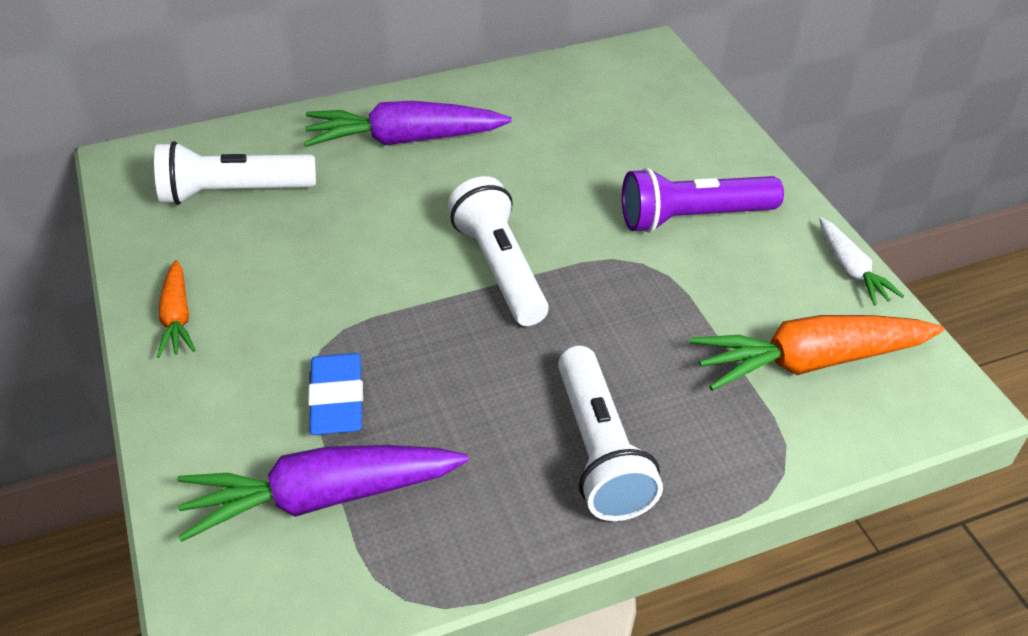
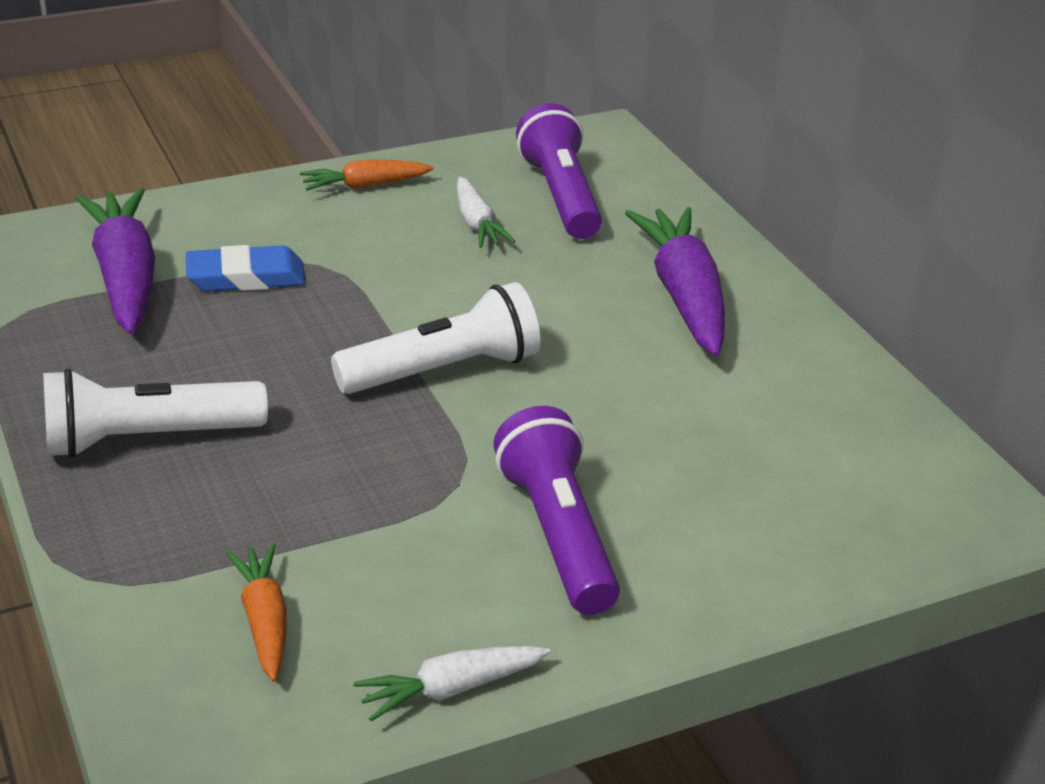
camera: 85 degrees right, 10 degrees down
(233, 192) = (561, 196): white flashlight -> purple flashlight
(270, 244) = (477, 224): none -> white carrot
(810, 361) = (264, 621): orange carrot -> orange carrot, size x0.55

